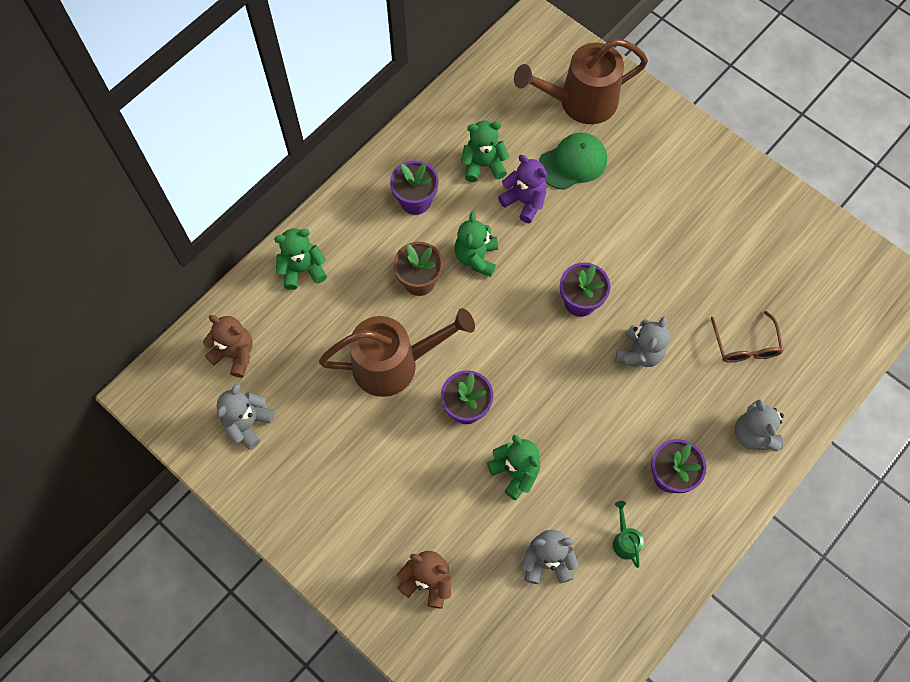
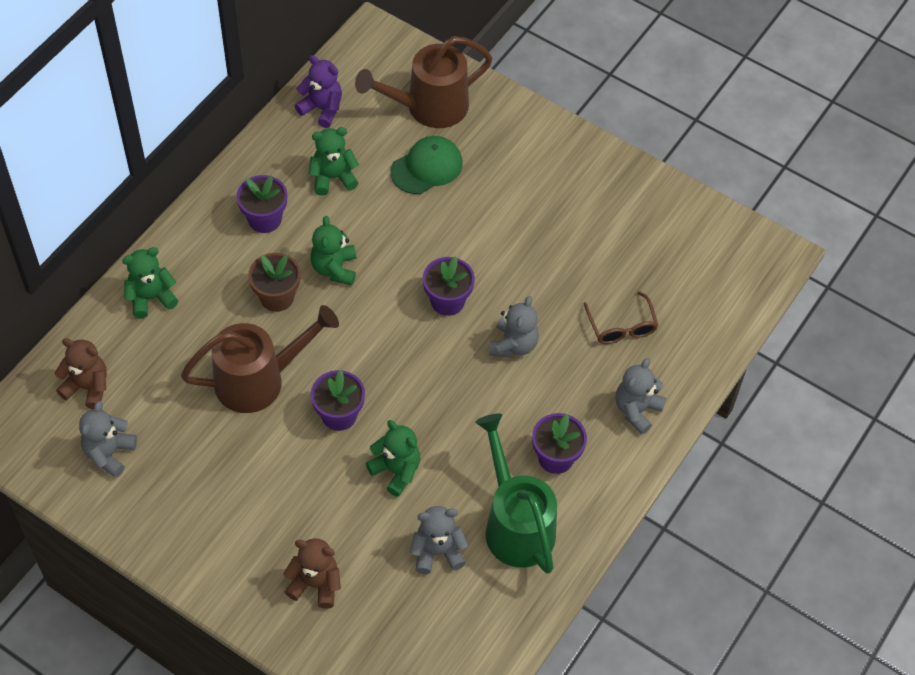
camera: 10 degrees left, 10 degrees down
(524, 201) = (380, 209): purple teddy bear -> purple teddy bear (322, 109)
(624, 540) = (515, 523): green watering can -> green watering can, size x2.46
(753, 434) = (636, 410): grey teddy bear -> grey teddy bear turned 60 degrees clockwise

